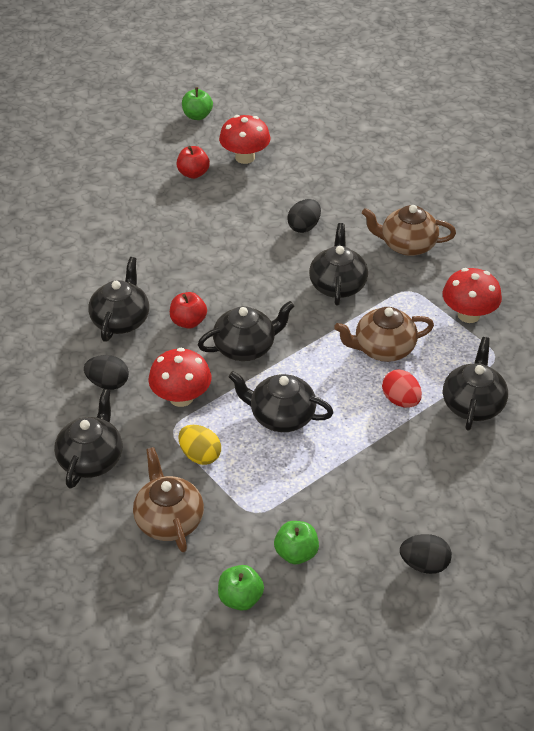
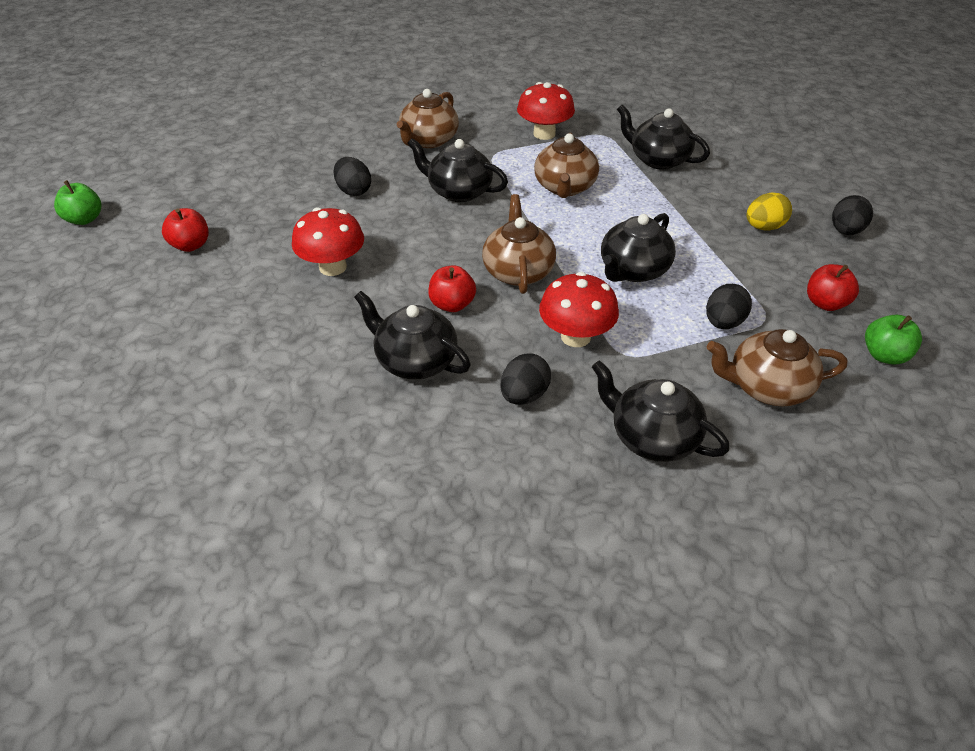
camera: 70 degrees left, 0 degrees up
(200, 455) = (672, 341): yellow egg -> yellow egg (763, 227)
(237, 484) = (723, 323): none -> black egg
(245, 157) = (200, 202): red mushroom -> red mushroom (333, 267)
(246, 347) = (518, 271): black teapot -> brown teapot
(296, 553) = (825, 303): green apple -> red apple
(400, 400) = (638, 194): red egg -> none

